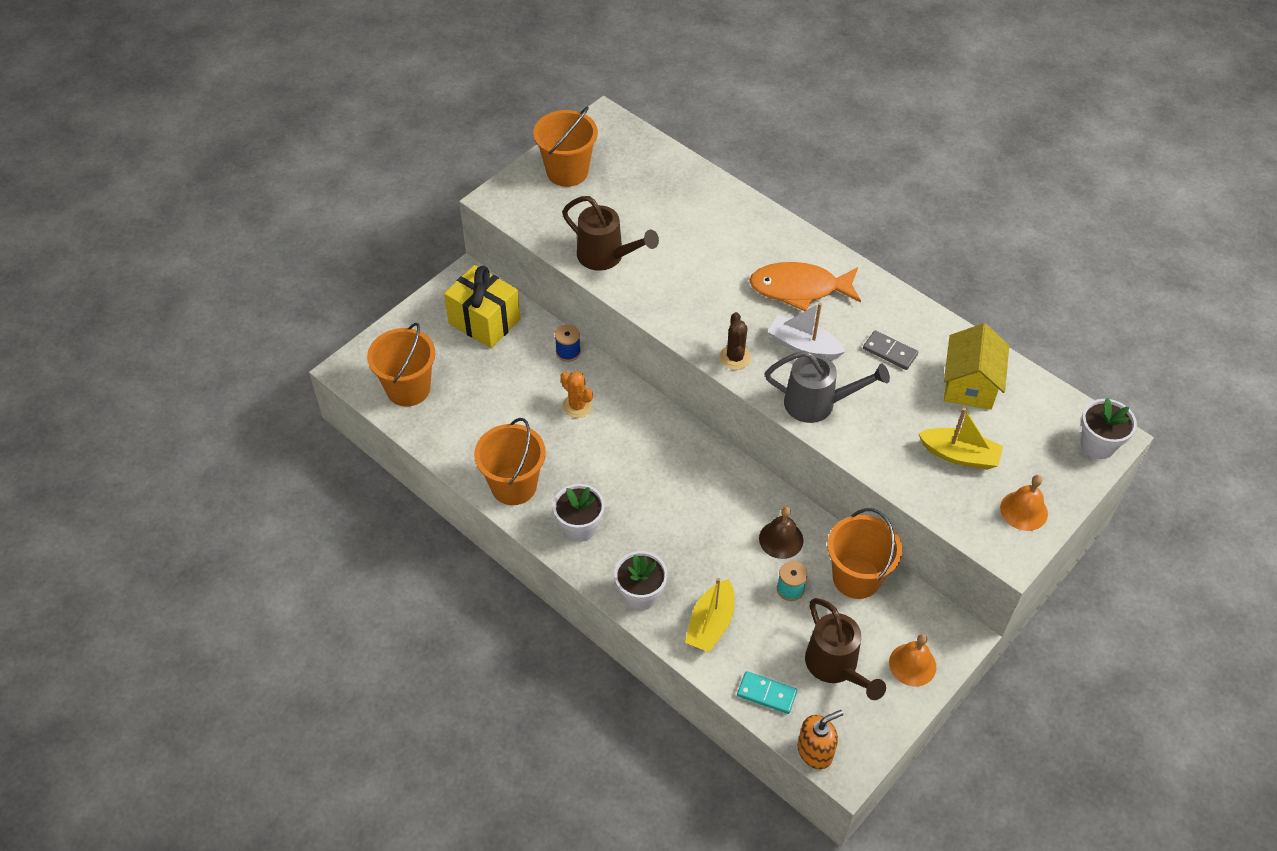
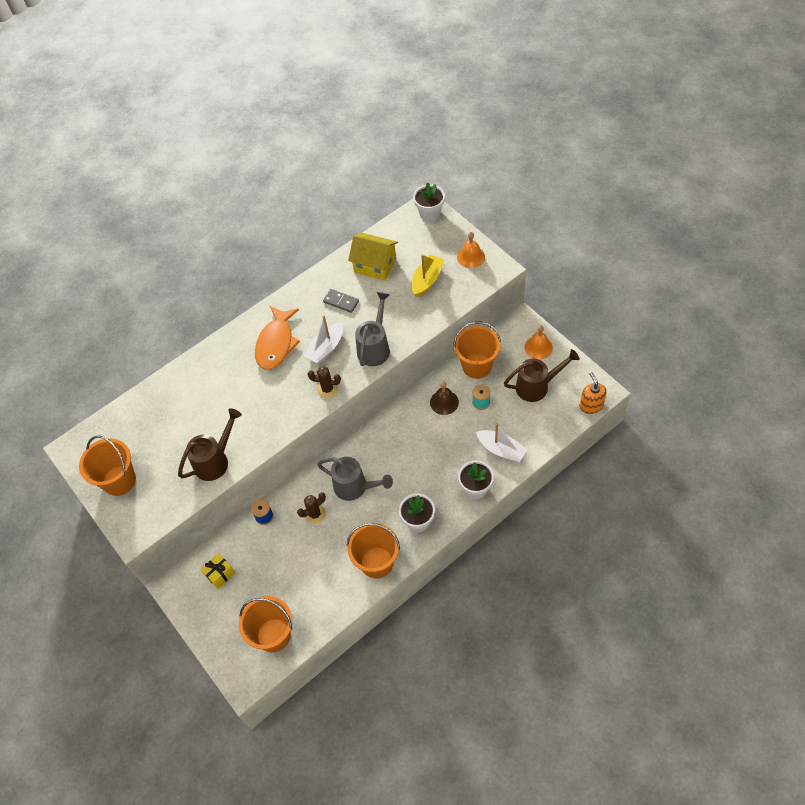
camera: 75 degrees left, 5 degrees up
(484, 321) = (220, 574): yellow gift -> yellow gift, size x0.54
(577, 406) = (315, 514): orange cactus -> brown cactus
(623, 445) = (355, 487): none -> grey watering can
(710, 624) = (501, 450): yellow boat -> white boat
(766, 694) = (552, 425): turquoise domino -> none
(890, 352) = (341, 302): grey domino -> grey domino turned 75 degrees clockwise

